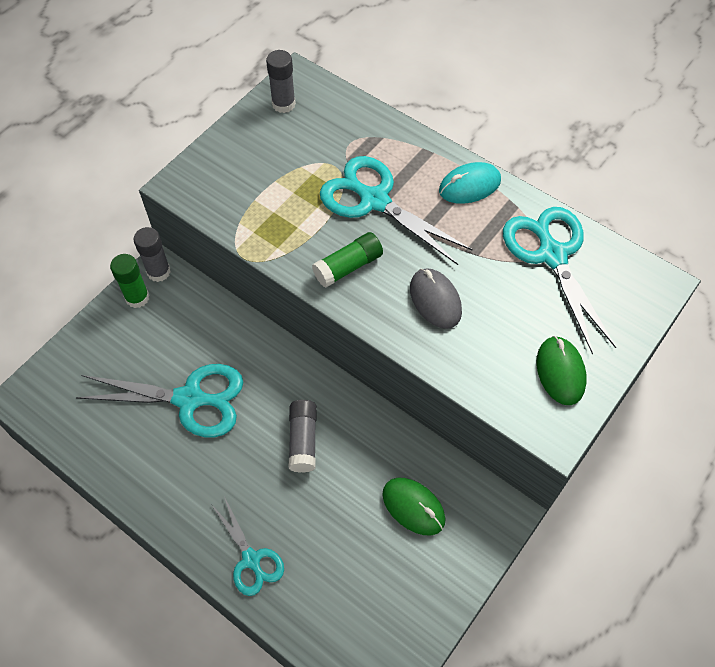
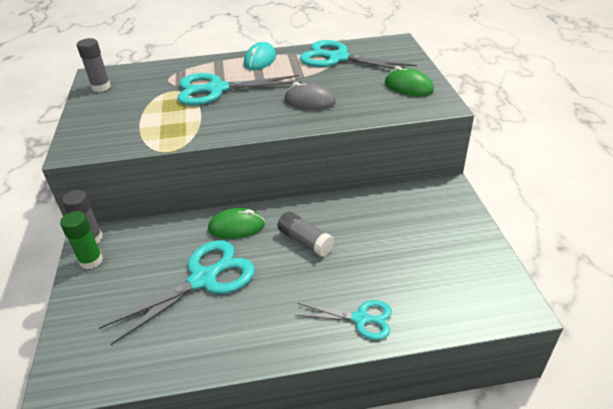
camera: 45 degrees left, 20 degrees down
(348, 267) = (242, 117): green glue stick -> none
(413, 507) = (406, 220): green mouse -> green mouse (236, 227)

